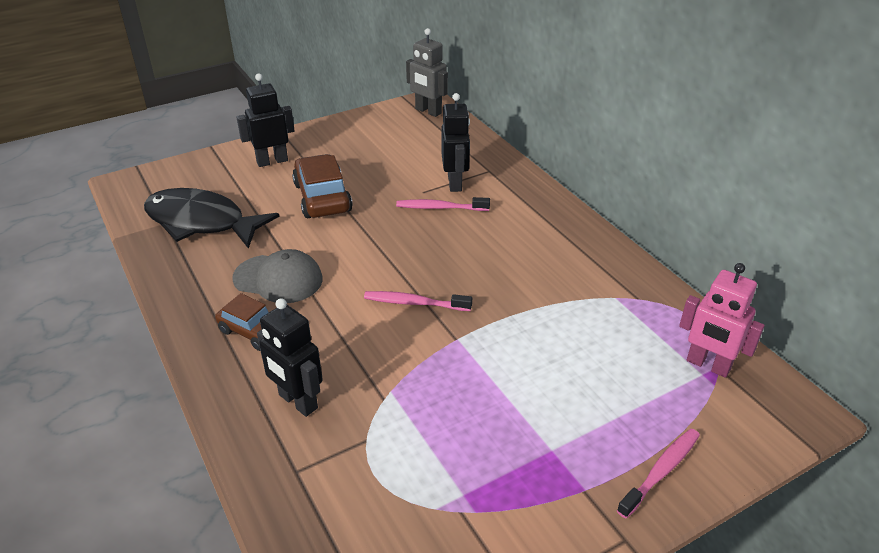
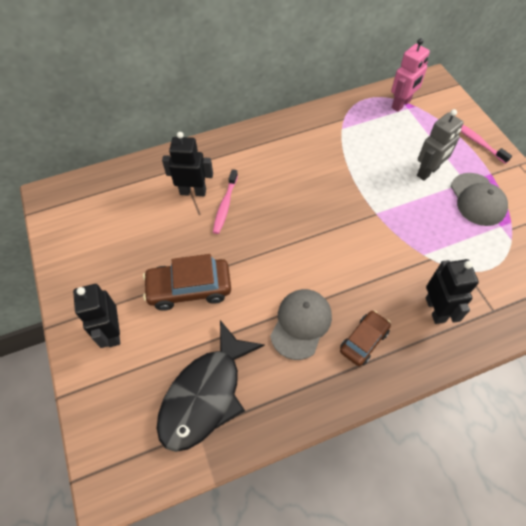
camera: 80 degrees left, 20 degrees up
(297, 402) = (435, 309): black robot -> black robot turned 60 degrees counterclockwise
(415, 303) = (339, 233): pink toothbrush -> none
(428, 111) = (67, 197): grey robot -> grey robot (428, 172)
(515, 464) = (477, 199): none -> grey cap

